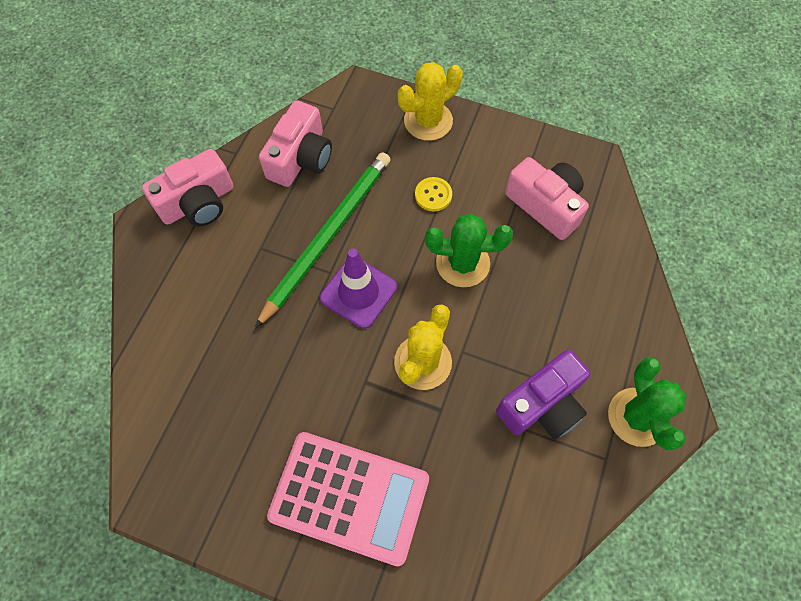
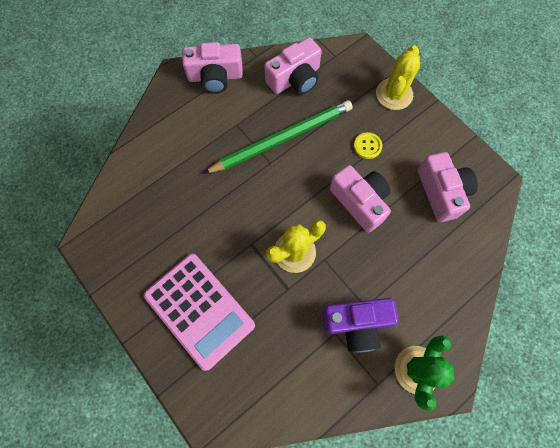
camera: 30 degrees right, 5 degrees up
(358, 292) = (280, 185): purple traffic cone -> none
(428, 121) = (394, 94): yellow cactus -> yellow cactus turned 60 degrees counterclockwise
(462, 263) = (359, 202): green cactus -> pink camera

